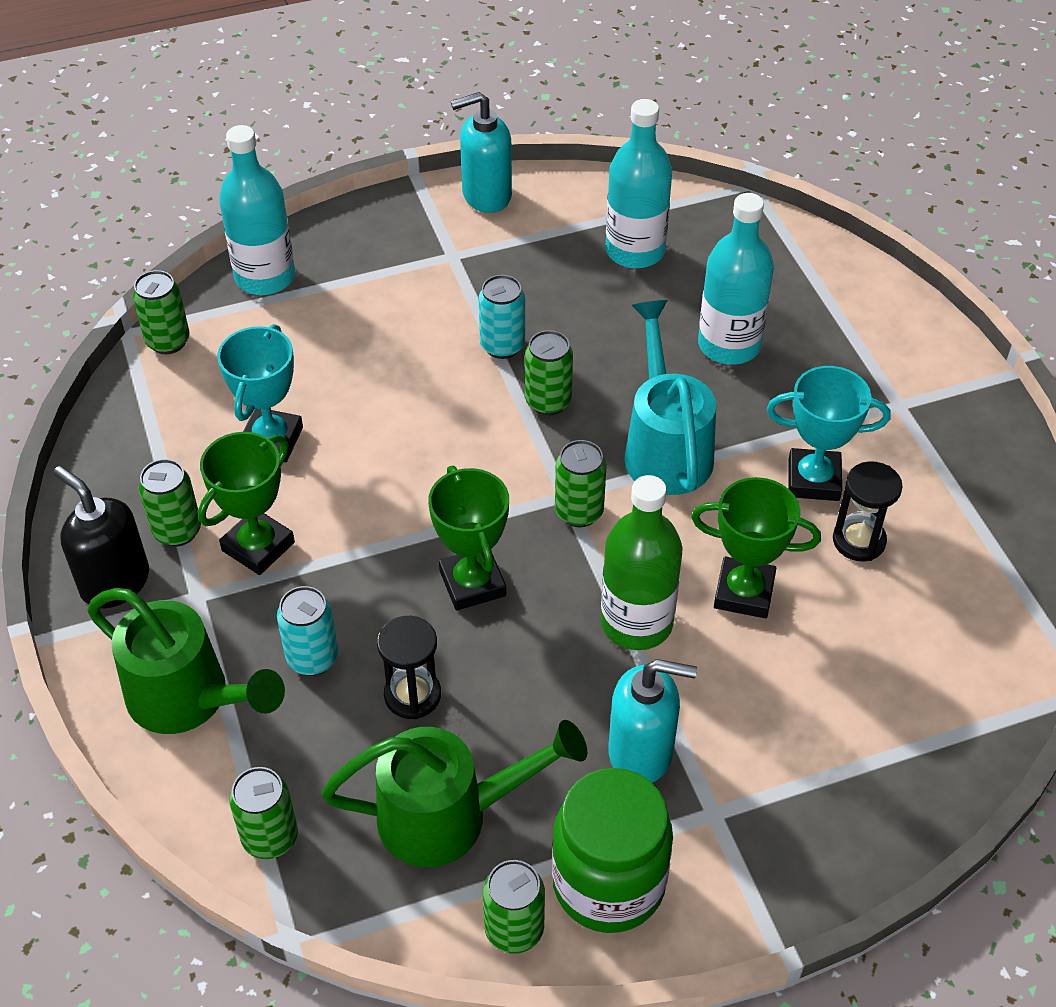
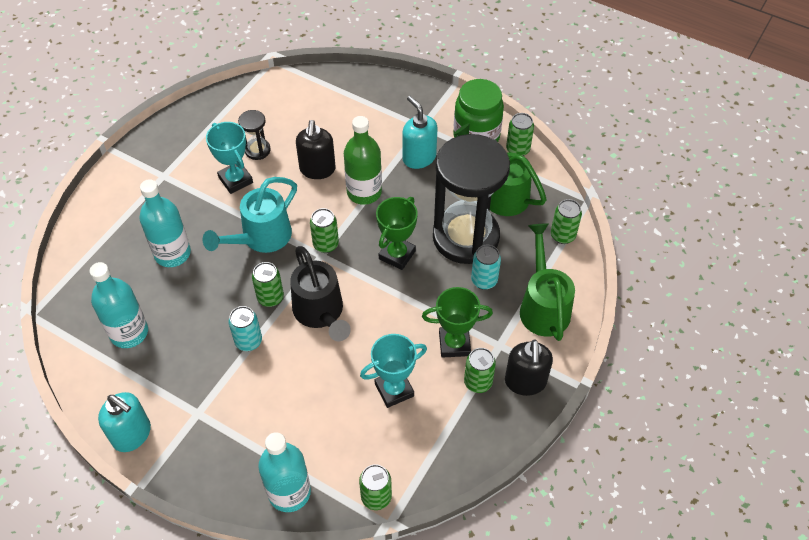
camera: 130 degrees left, 5 degrees up
(412, 695) = (465, 237): black hourglass -> black hourglass, size x2.42
(467, 437) = (320, 313): none -> black watering can
(744, 592) = (317, 169): green trophy -> black soap dispenser

